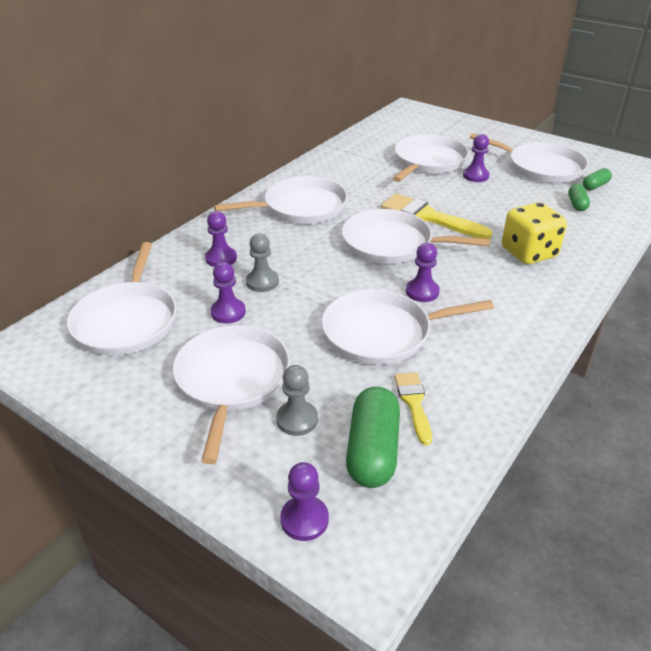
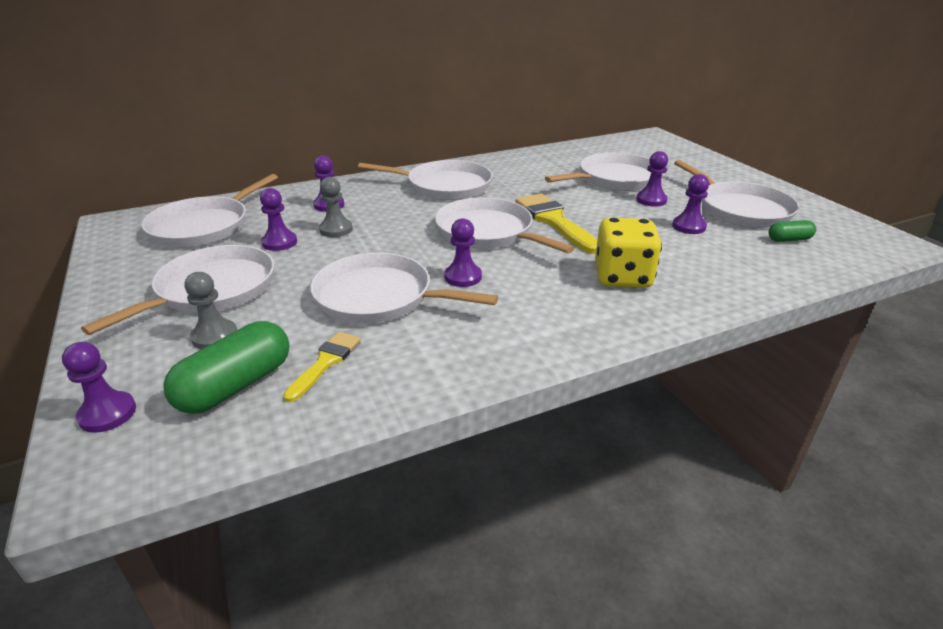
camera: 30 degrees right, 5 degrees down
(525, 193) = (688, 226): none -> purple pawn
(576, 204) = (741, 250): green capsule -> none

